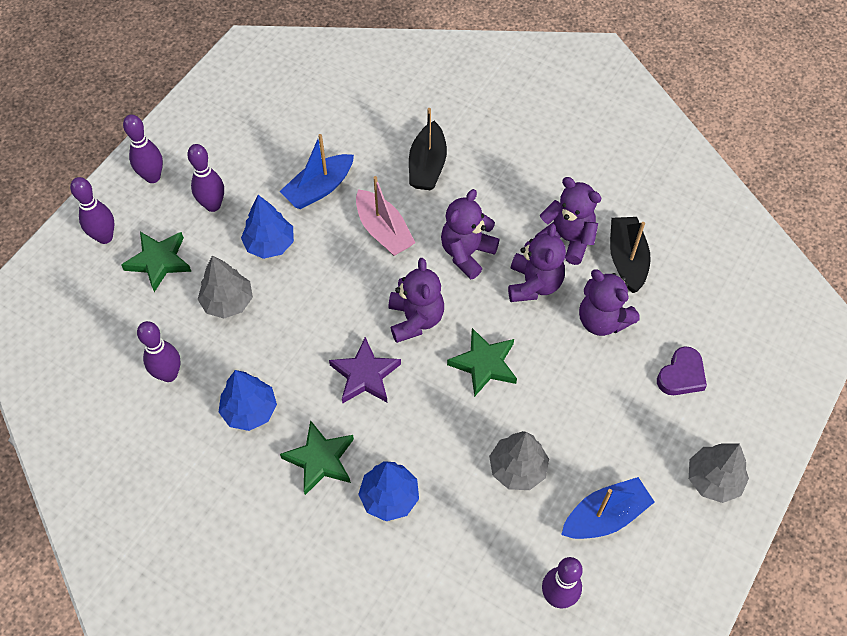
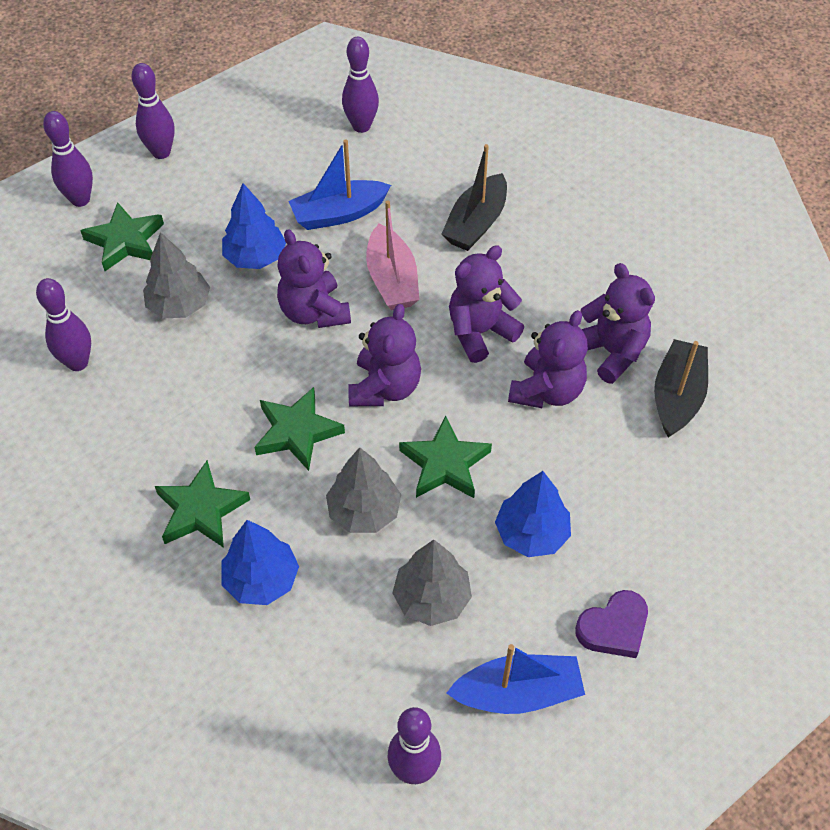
camera: 20 degrees right, 5 degrees down
(213, 205) = (212, 199): purple bowling pin -> purple bowling pin (361, 126)
(250, 410) = (147, 429): blue tree -> blue tree (532, 533)
(365, 375) = (297, 432): purple star -> green star
(602, 320) = (615, 458): purple teddy bear -> purple teddy bear (314, 312)
(681, 375) = (691, 555): purple heart -> purple heart (613, 628)
(713, 479) = (680, 696): grey tree -> grey tree (364, 511)

